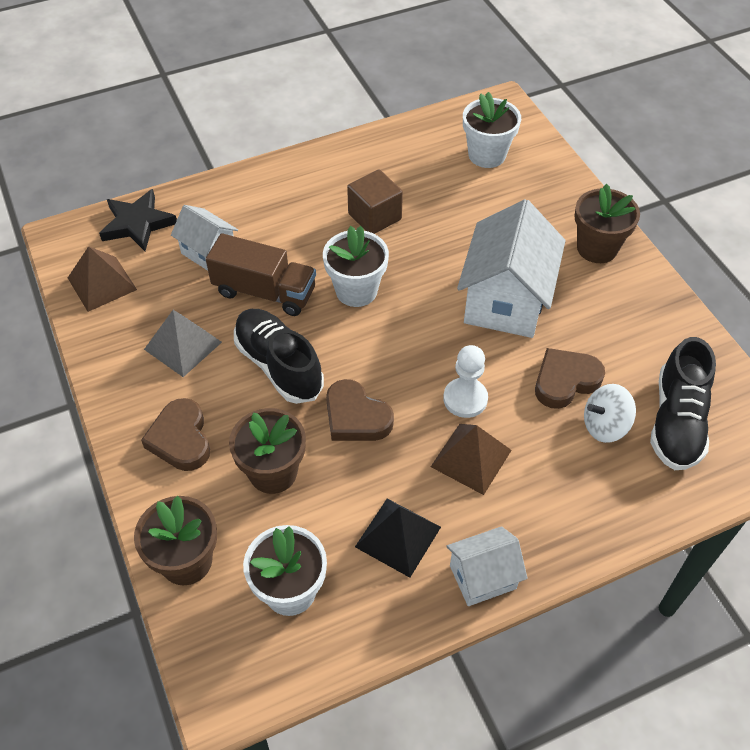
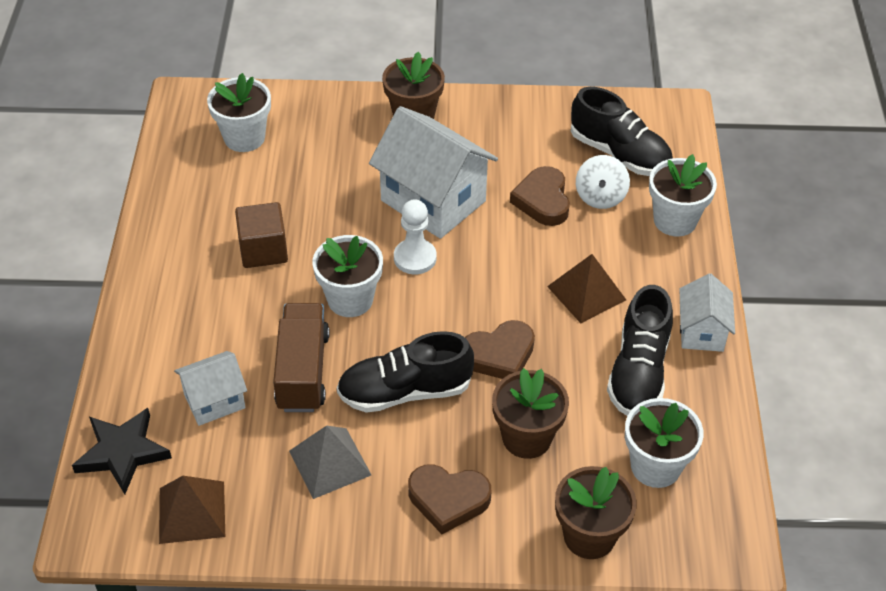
camera: 65 degrees left, 5 degrees down
(265, 292) = (303, 371): brown truck -> brown truck turned 45 degrees counterclockwise
(398, 536) = (638, 371): black pyramid -> black shoe
(465, 399) = (523, 272): white pawn -> white pawn (415, 258)
(619, 502) = (675, 220): none -> white flower pot

